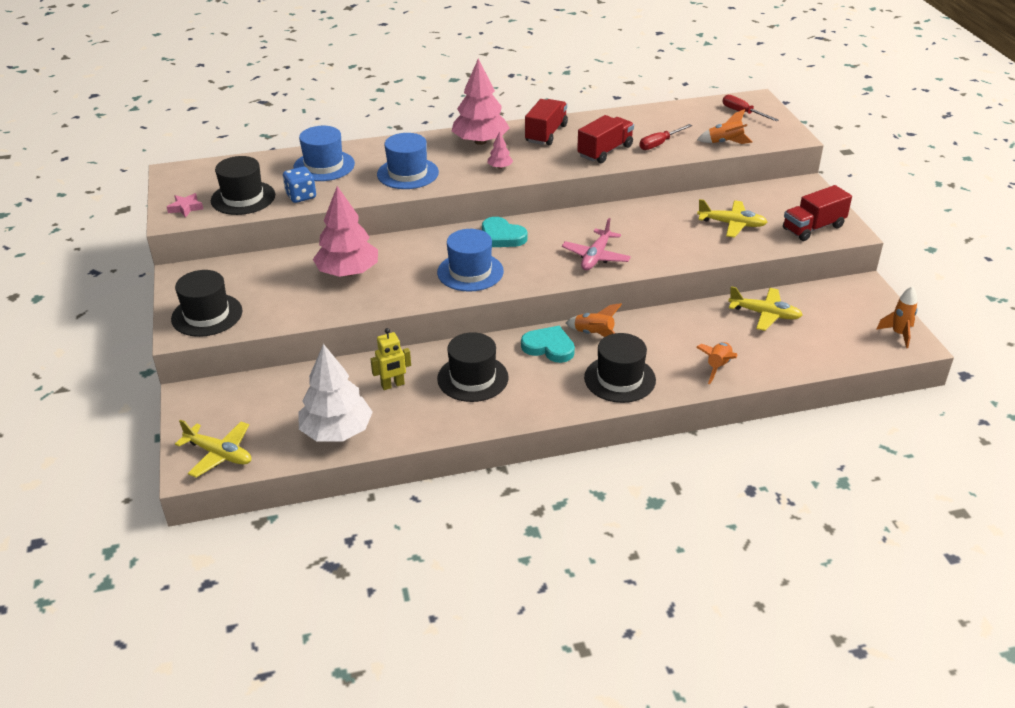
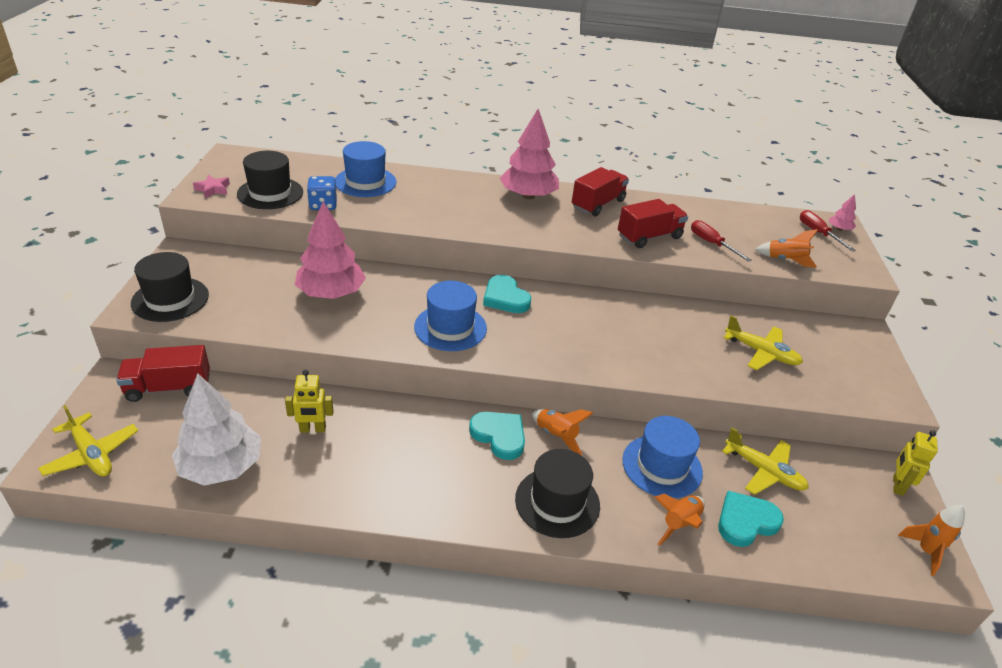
camera: 15 degrees right, 0 degrees up
(407, 173) = (438, 209): blue hat -> blue hat (662, 466)
(473, 378) = (398, 448): black hat -> none
(500, 167) = (532, 226): pink tree -> pink tree (839, 229)
(596, 257) = (591, 348): pink plane -> none
(659, 144) = (711, 243): red screwdriver -> red screwdriver turned 75 degrees clockwise
(765, 351) = (746, 521): none -> turquoise heart
(813, 228) = (857, 384): red truck -> red truck (169, 388)
(865, 296) = (897, 485): none -> yellow robot

